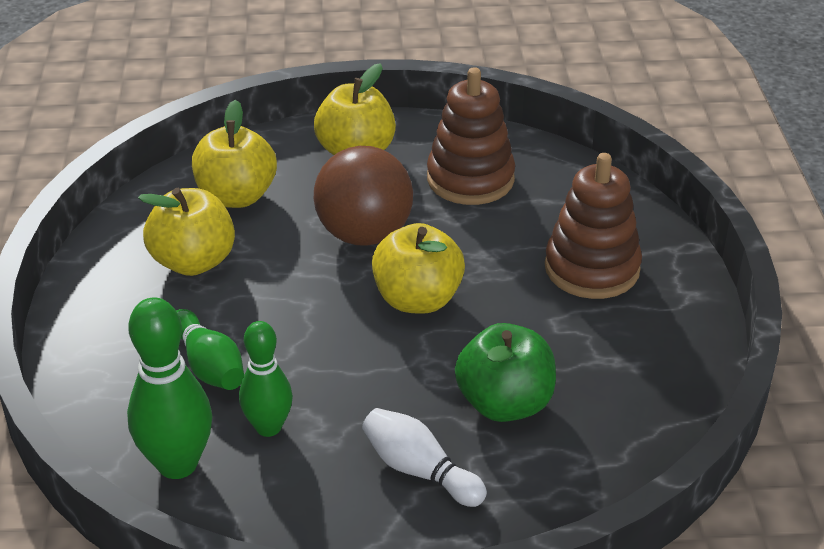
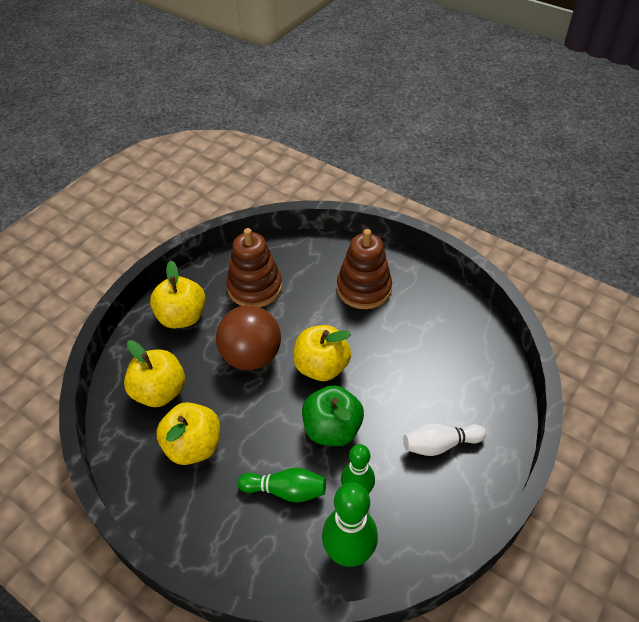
camera: 50 degrees left, 10 degrees up
(504, 403) = (423, 381): green apple -> green apple (332, 429)

